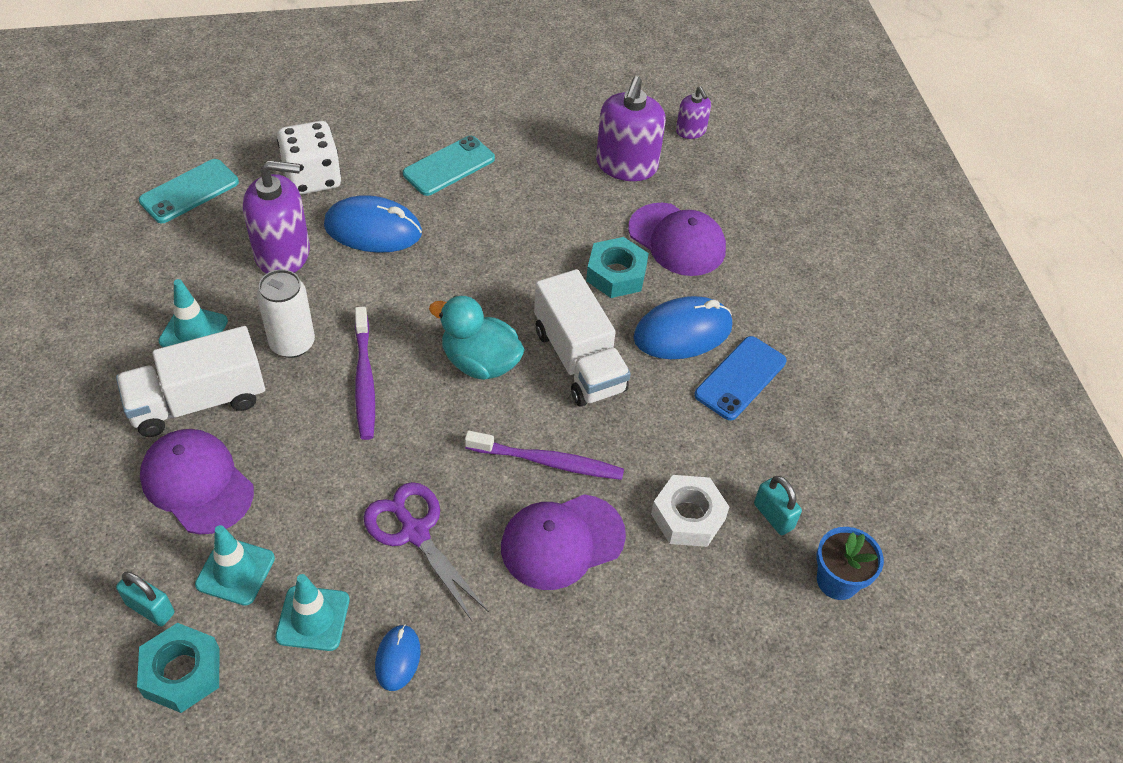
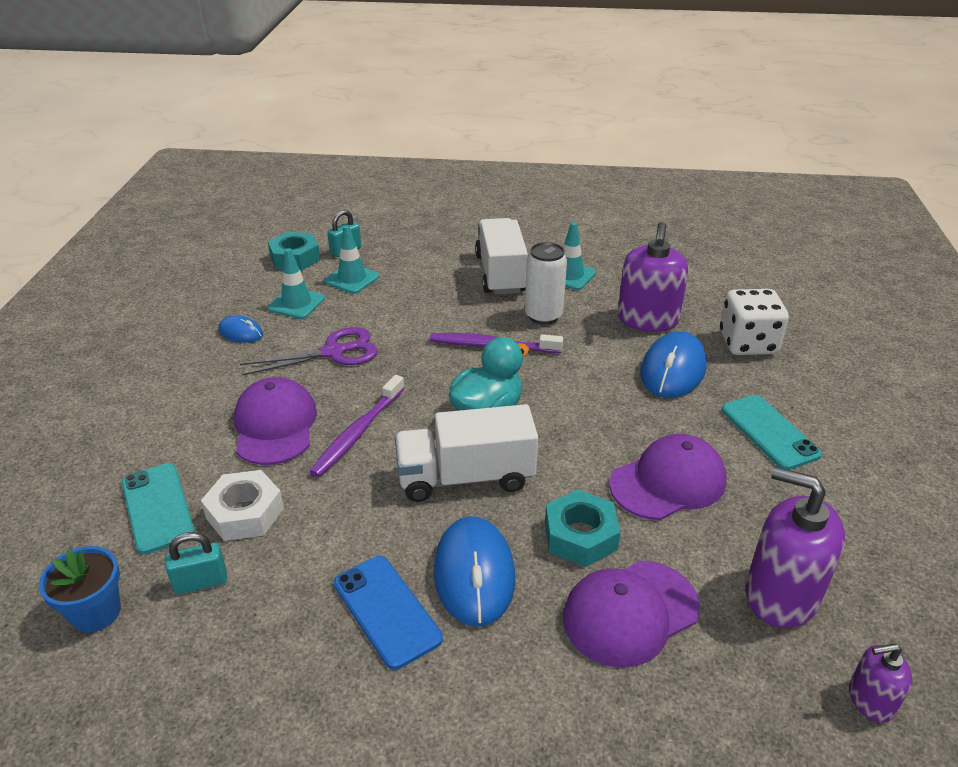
camera: 110 degrees right, 15 degrees down
(189, 191) = (728, 282): turquoise phone -> turquoise phone (158, 508)
(197, 483) = (430, 270): purple cap -> purple cap (668, 482)

